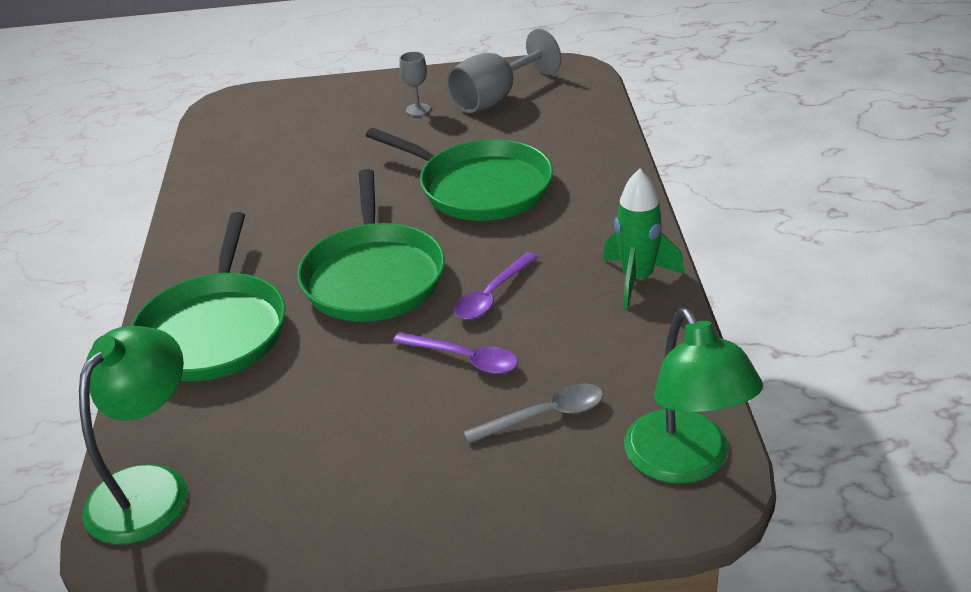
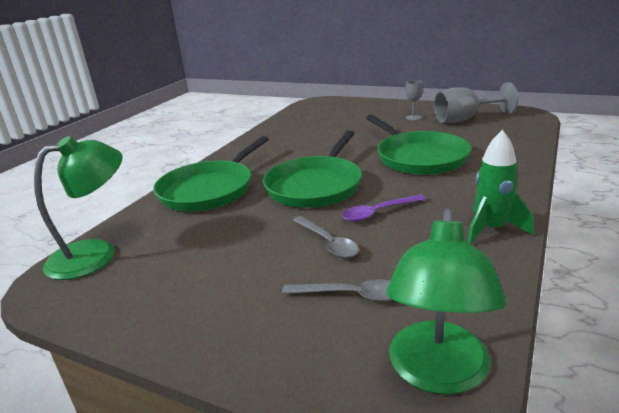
camera: 30 degrees right, 10 degrees down
(464, 359) = (328, 243): purple spoon -> grey spoon

